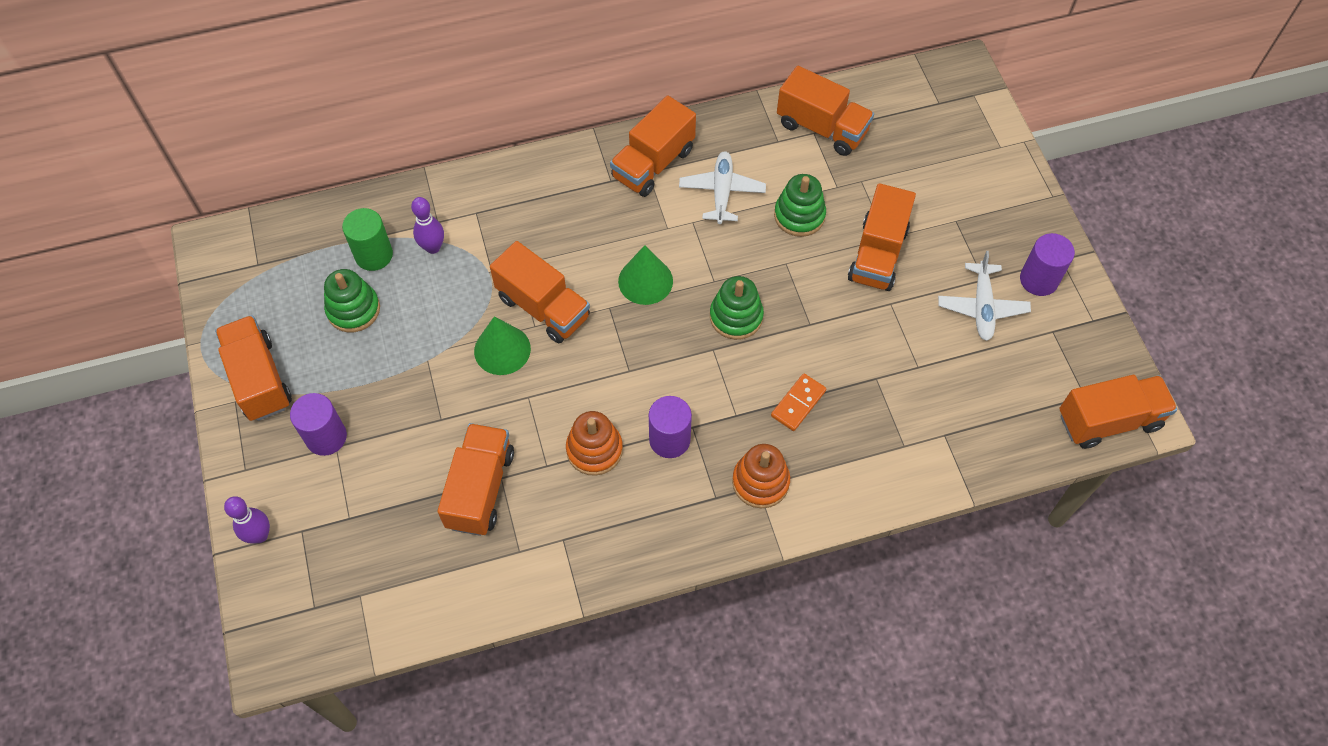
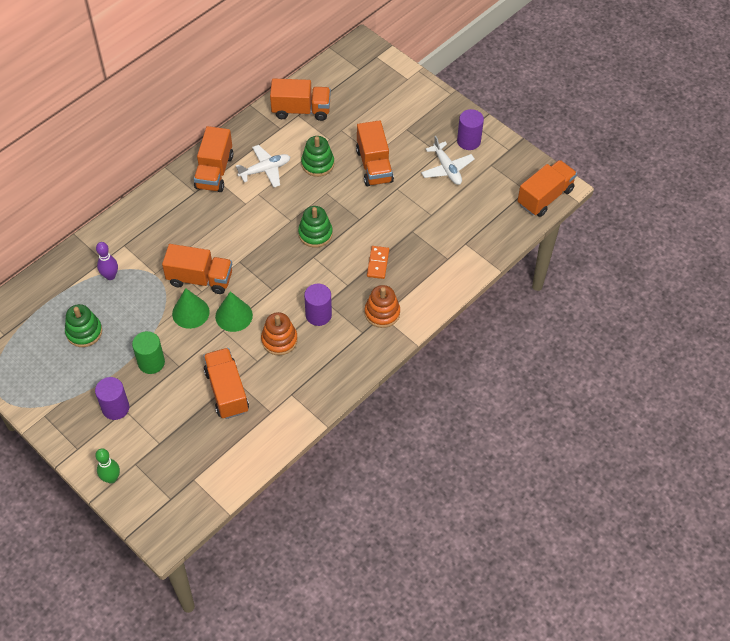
camera: 30 degrees left, 5 degrees down
(259, 379) = (51, 397): orange truck -> none
(260, 535) = (111, 478): purple bowling pin -> green bowling pin
(374, 255) = (76, 296): green cylinder -> green cylinder (151, 362)
(645, 281) = (251, 238): green cone -> green cone (234, 316)
(722, 192) = (265, 170): white plane -> white plane turned 90 degrees clockwise

